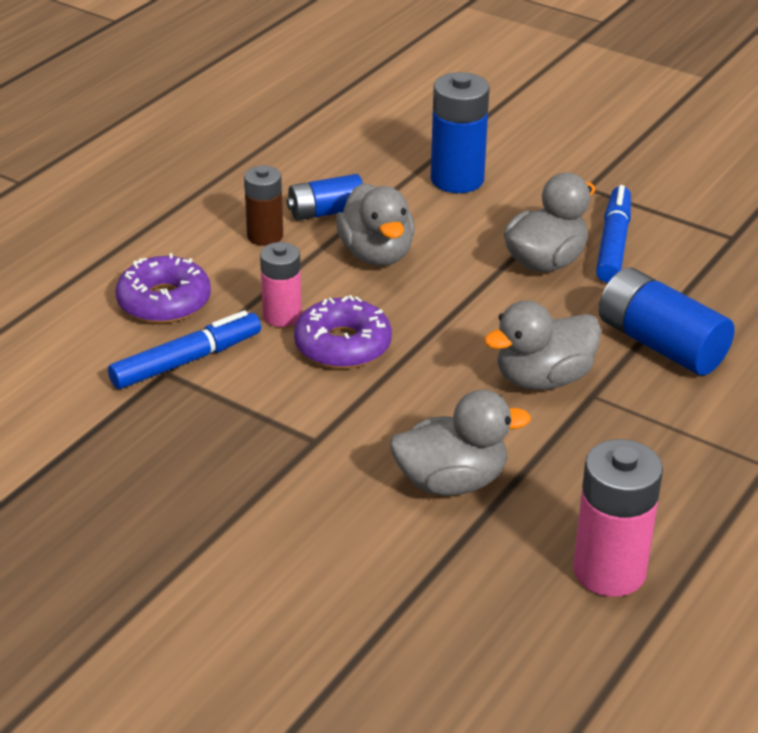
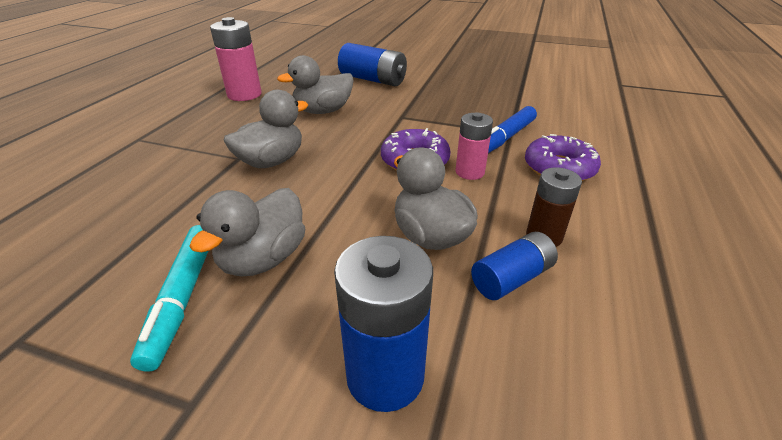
camera: 165 degrees right, 0 degrees up
(613, 243) = (182, 298): blue marker -> turquoise marker
(660, 344) = (174, 197): blue battery -> blue battery (373, 79)

